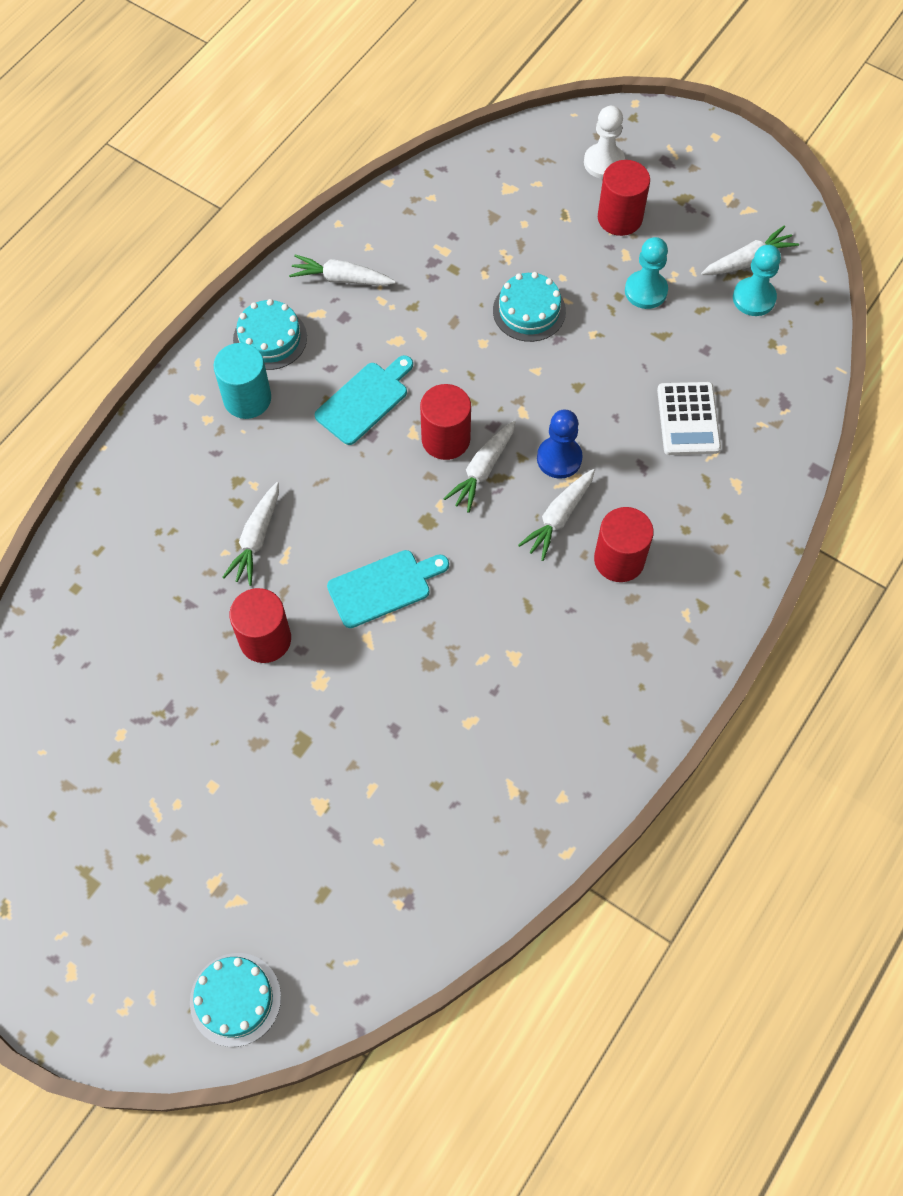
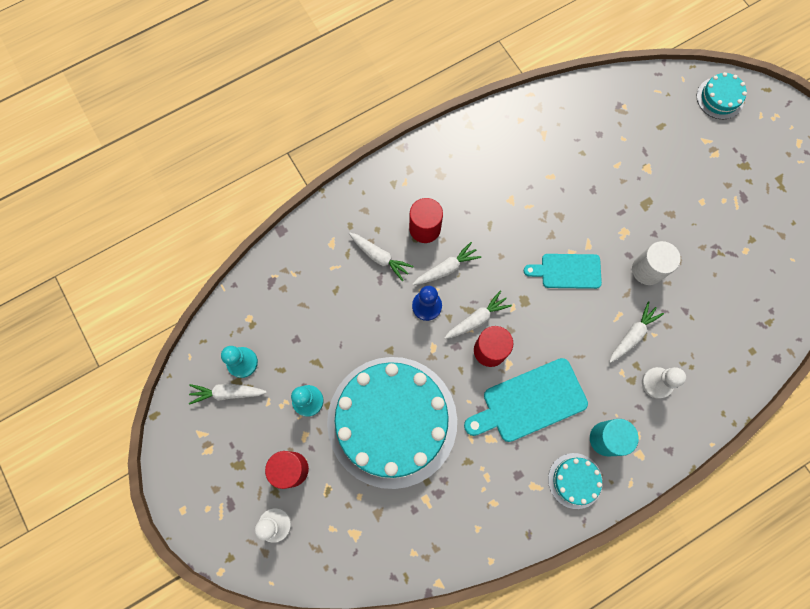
camera: 155 degrees left, 10 degrees up
(201, 491) = (657, 383): none -> white pawn
(265, 639) = (647, 270): red cylinder -> white cylinder
(341, 279) = (507, 508): white carrot -> white carrot (379, 257)
(365, 400) = (529, 401): turquoise cutting board -> turquoise cutting board, size x1.54
(529, 311) = (392, 421): turquoise cake -> turquoise cake, size x2.45
(688, 419) = (335, 296): white calculator -> none

